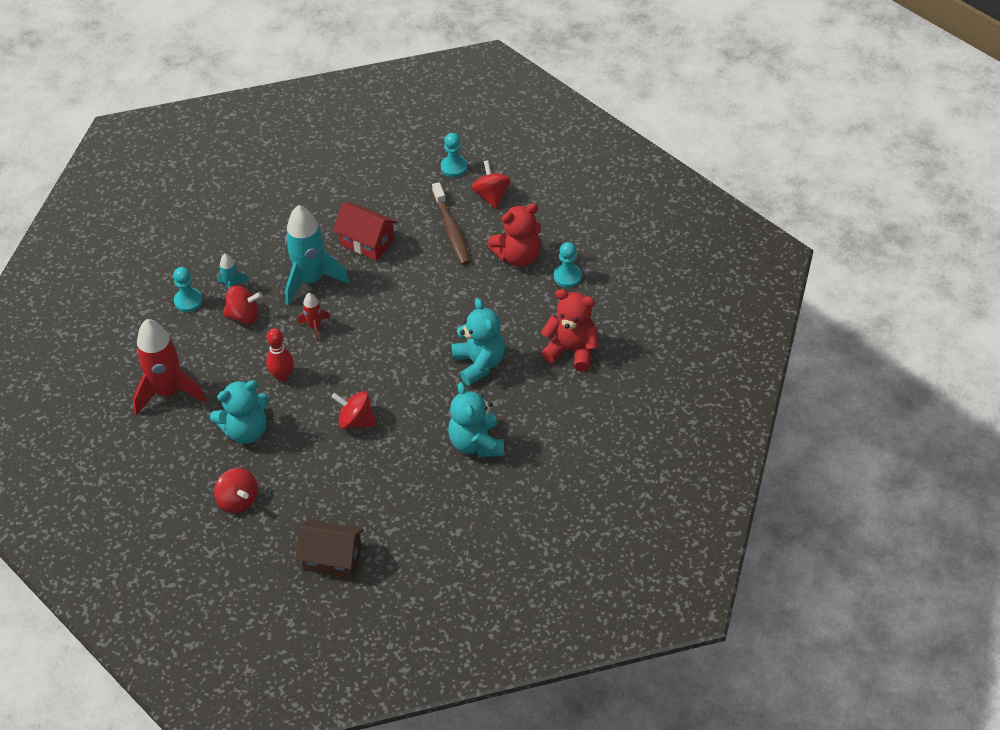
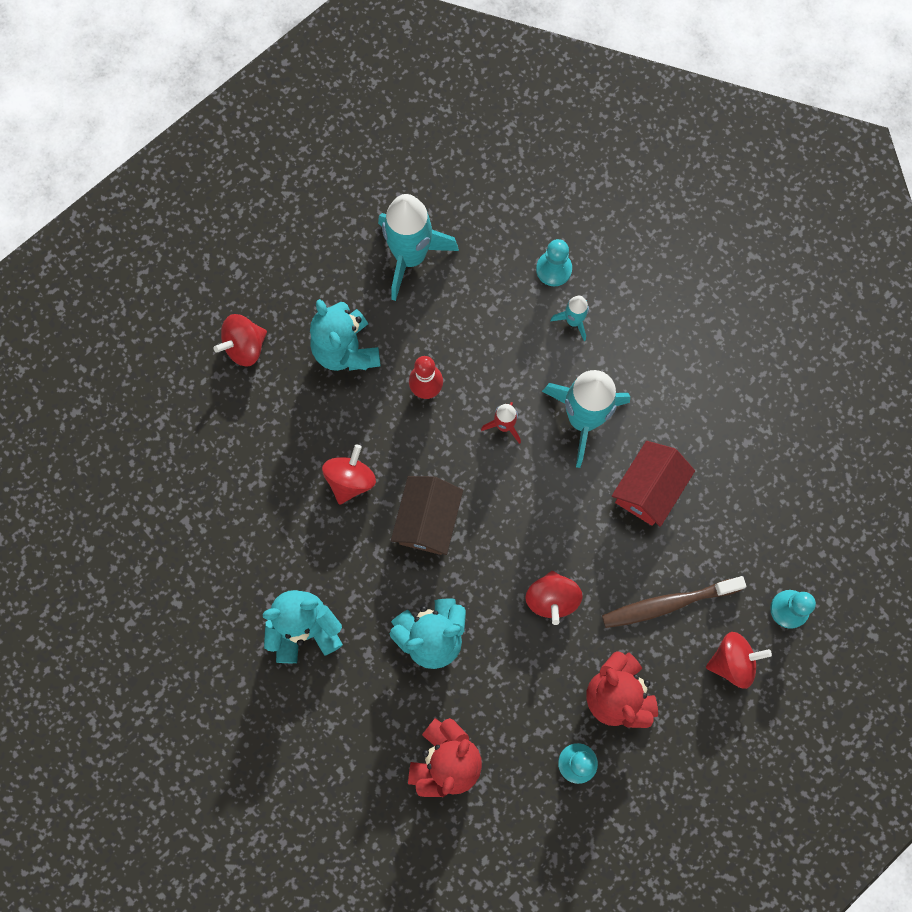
camera: 90 degrees right, 25 degrees up
(168, 392) = (410, 256): red rocket -> turquoise rocket
(244, 316) = (526, 338): red spinning top -> red spinning top (552, 599)
(332, 558) = (154, 456): brown house -> brown house (427, 521)

